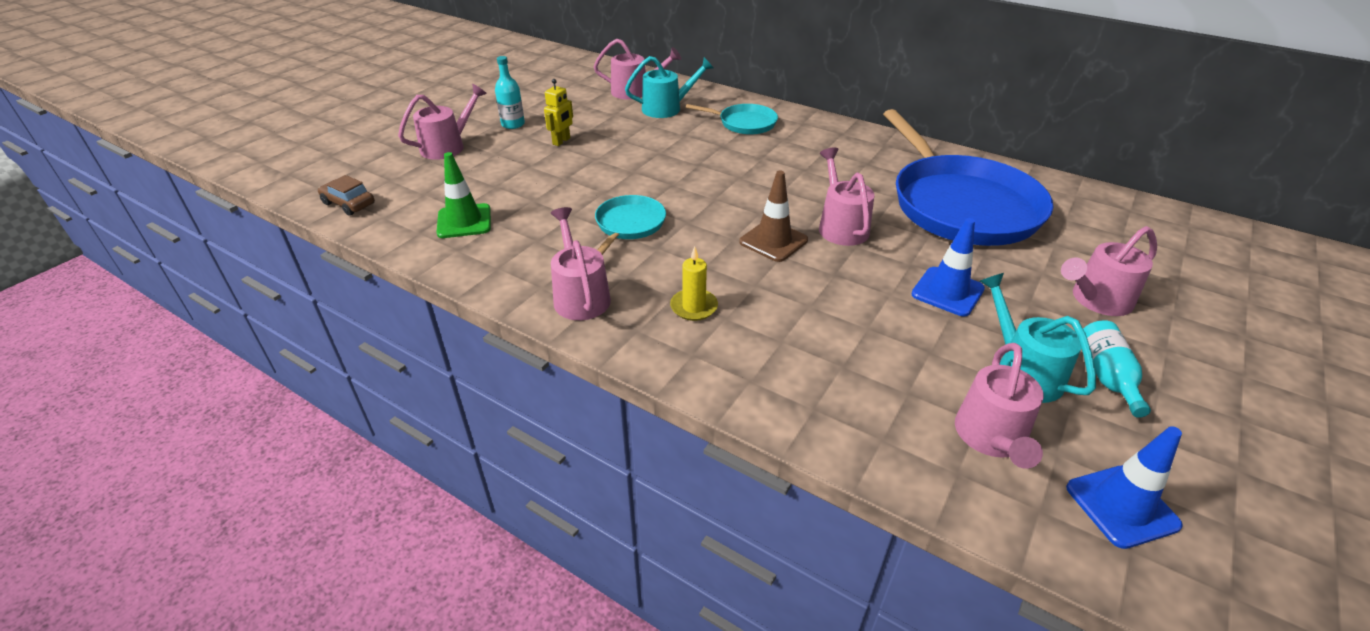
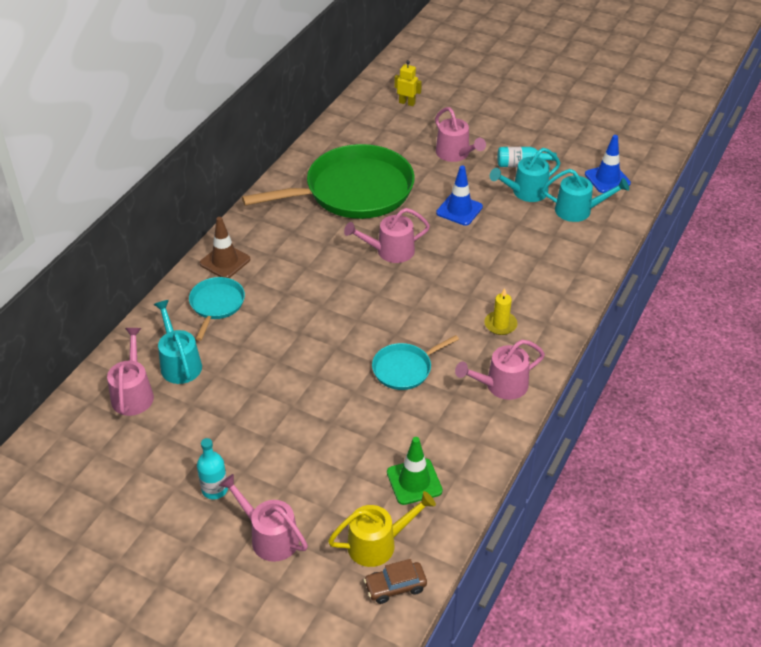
camera: 95 degrees left, 5 degrees up
(349, 204) = (395, 586): brown car -> brown car turned 45 degrees clockwise
(403, 197) = (378, 543): none -> yellow watering can
(561, 141) = (256, 439): yellow robot -> yellow robot (407, 103)
(629, 225) = (404, 369): turquoise pan -> turquoise pan turned 45 degrees counterclockwise
(773, 241) = (415, 286): brown traffic cone -> brown traffic cone (225, 261)
(961, 205) = (354, 191): blue pan -> green pan
(991, 439) = (579, 210): pink watering can -> turquoise watering can

